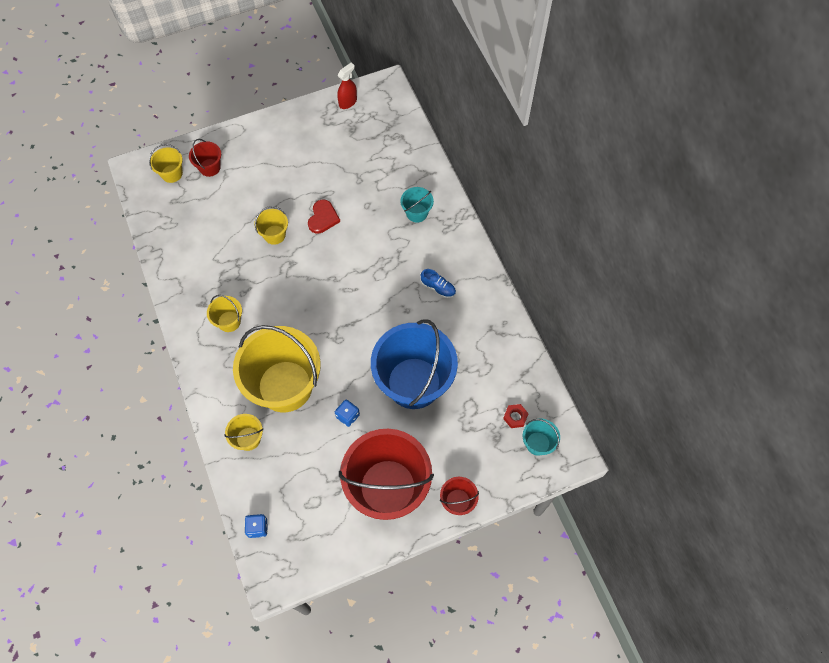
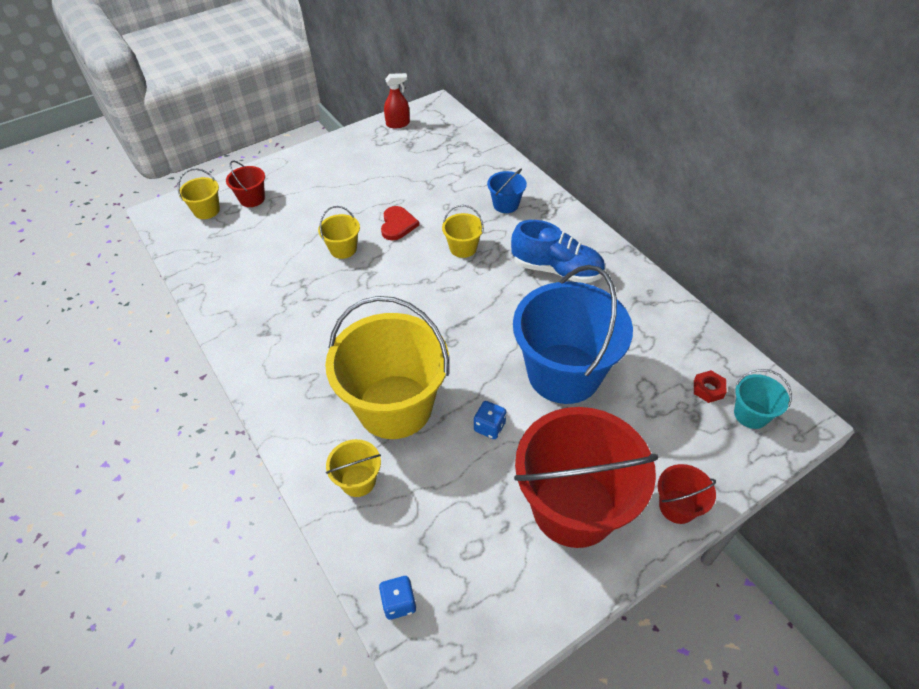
camera: 10 degrees left, 15 degrees down
(229, 321) = (303, 346): yellow bucket -> yellow bucket (463, 248)
(348, 102) = (398, 124): red spray bottle -> red spray bottle turned 45 degrees clockwise
(416, 213) = (505, 204): turquoise bucket -> blue bucket
(438, 288) = (557, 270): blue shoe -> blue shoe, size x1.96

